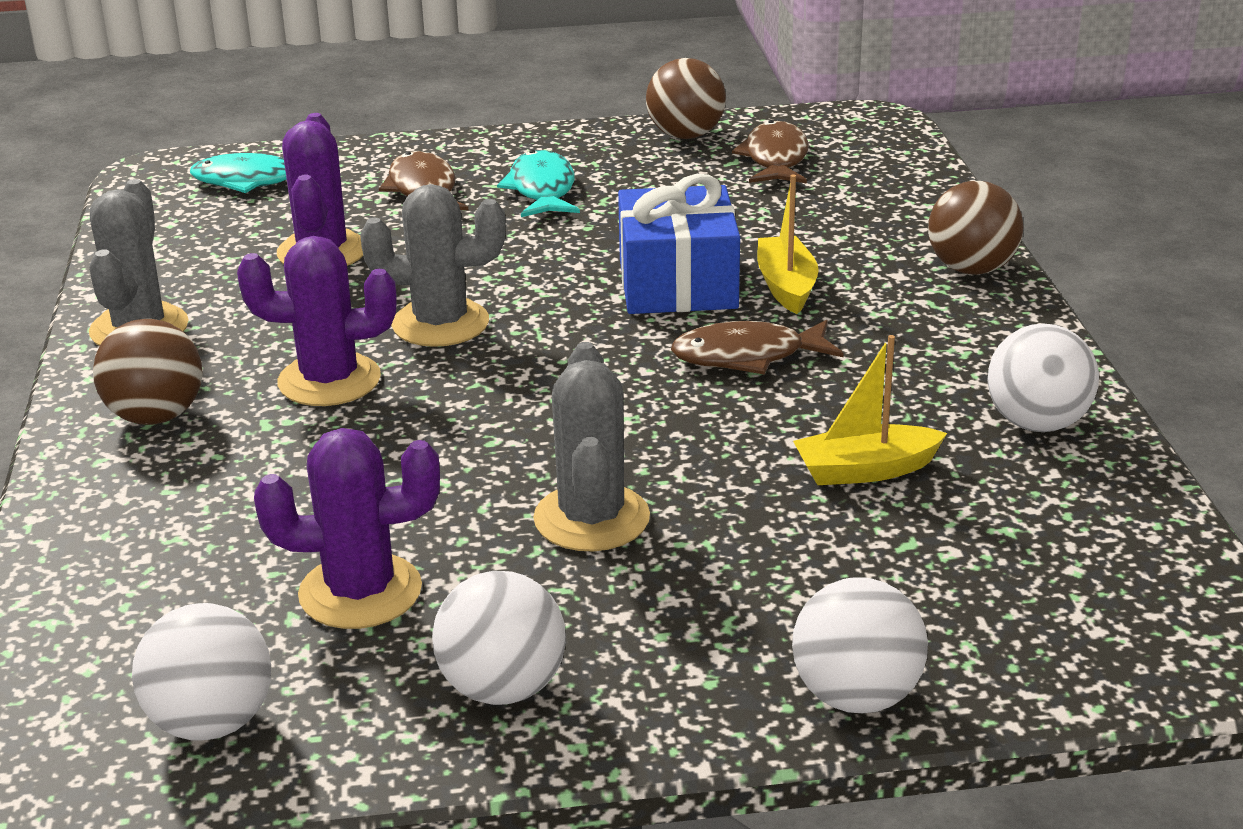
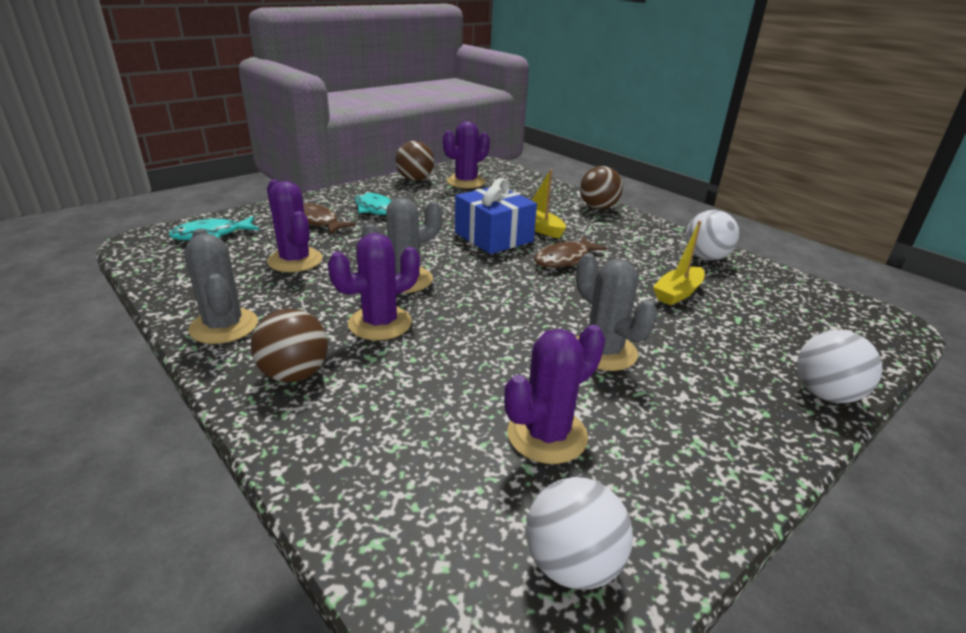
camera: 35 degrees left, 0 degrees up
(503, 688) = (690, 459): white ball -> none
(775, 159) = (465, 182): brown fish -> purple cactus

